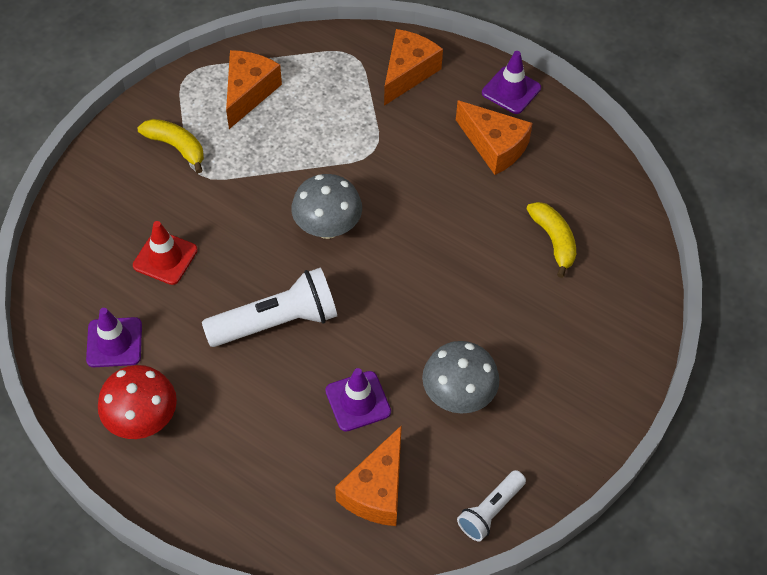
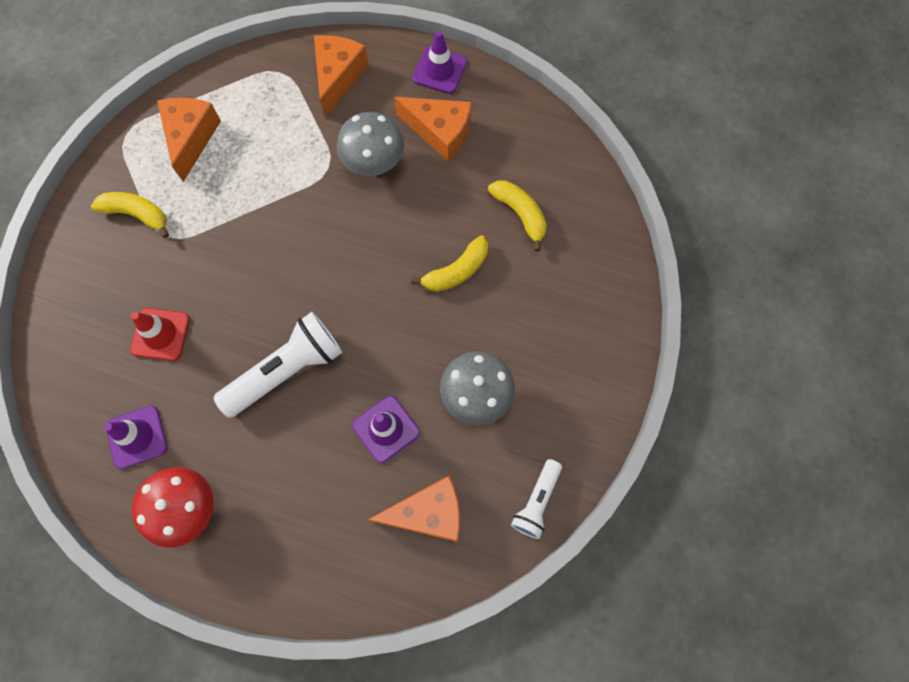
camera: 15 degrees left, 15 degrees up
(327, 227) = (307, 259): grey mushroom -> grey mushroom (374, 163)
(376, 490) = (428, 513): orange cheese -> orange cheese turned 105 degrees counterclockwise
(472, 276) = (456, 271): none -> yellow banana

